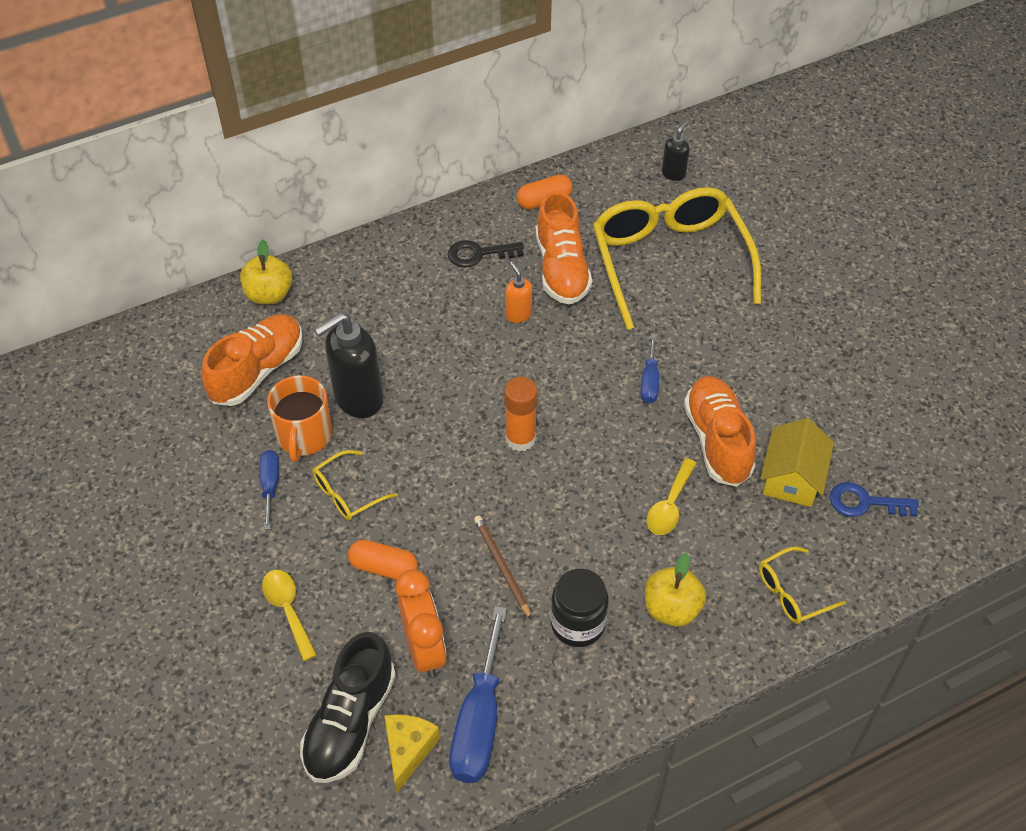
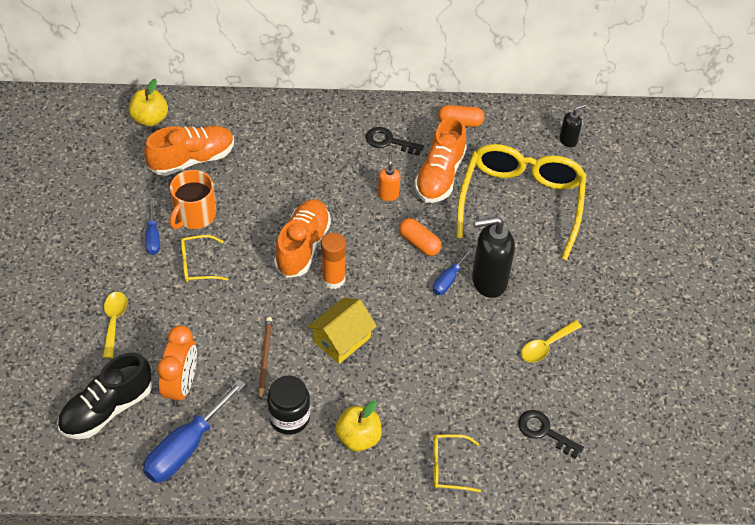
camera: 25 degrees right, 0 degrees up
(269, 294) = (231, 111): yellow apple -> yellow apple (150, 119)
(270, 485) = (153, 238): blue screwdriver -> blue screwdriver turned 150 degrees clockwise
(357, 399) = (244, 206): black soap dispenser -> black soap dispenser (488, 281)
(383, 567) = (189, 323): orange capsule -> orange capsule (419, 243)
(408, 750) = (131, 444): yellow cheese -> none
(670, 505) = (404, 369): yellow spoon -> yellow spoon (546, 346)
(717, 441) = (468, 341): orange shoe -> orange shoe (302, 246)
(792, 477) = (503, 390): yellow house -> yellow house (341, 339)
(865, 502) = (544, 432): blue key -> black key

